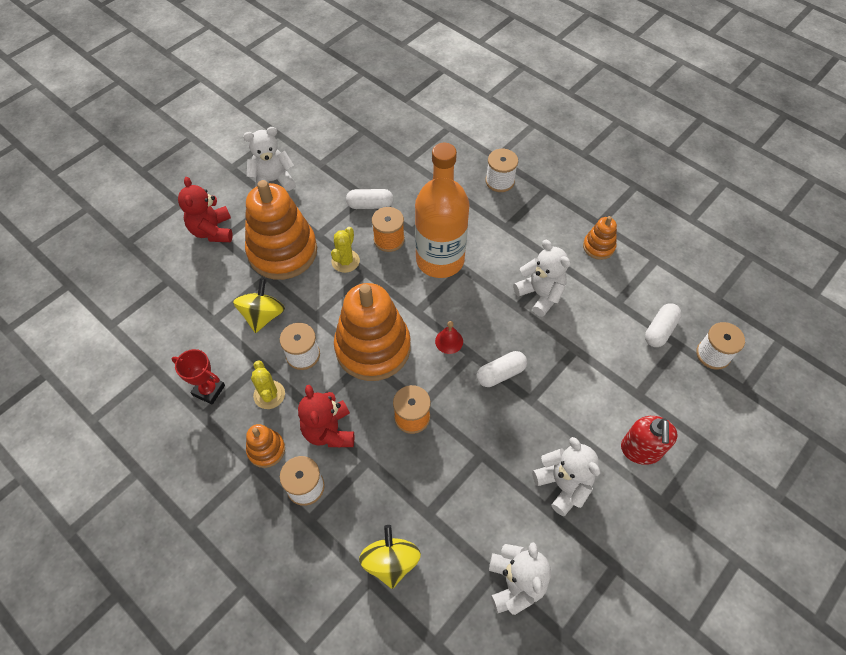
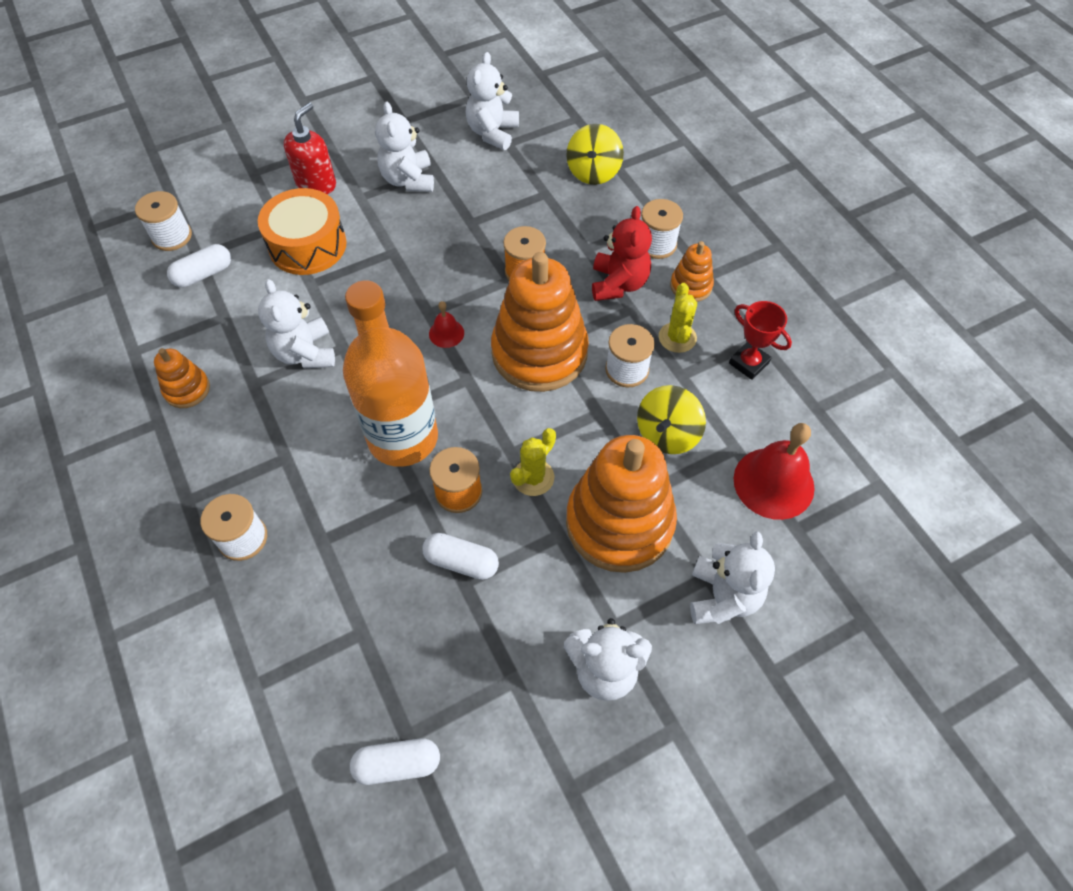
camera: 160 degrees left, 0 degrees up
(184, 304) = (773, 483): none -> red bell
(212, 231) = (722, 597): red teddy bear -> white teddy bear
(500, 373) = (408, 284): white capsule -> white capsule (397, 764)
(602, 382) = (307, 245): none -> orange drum

